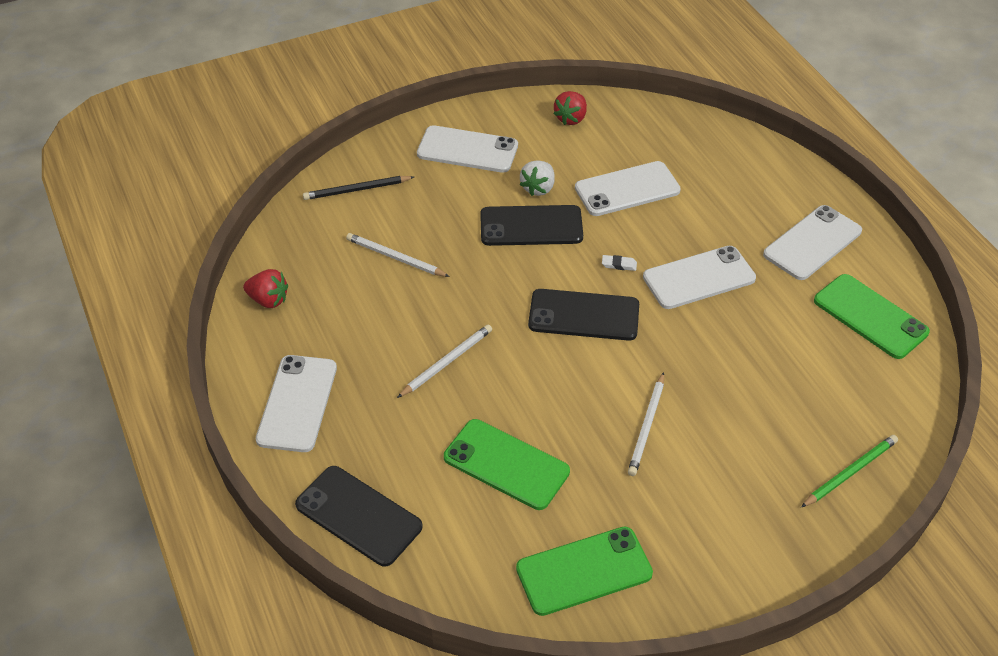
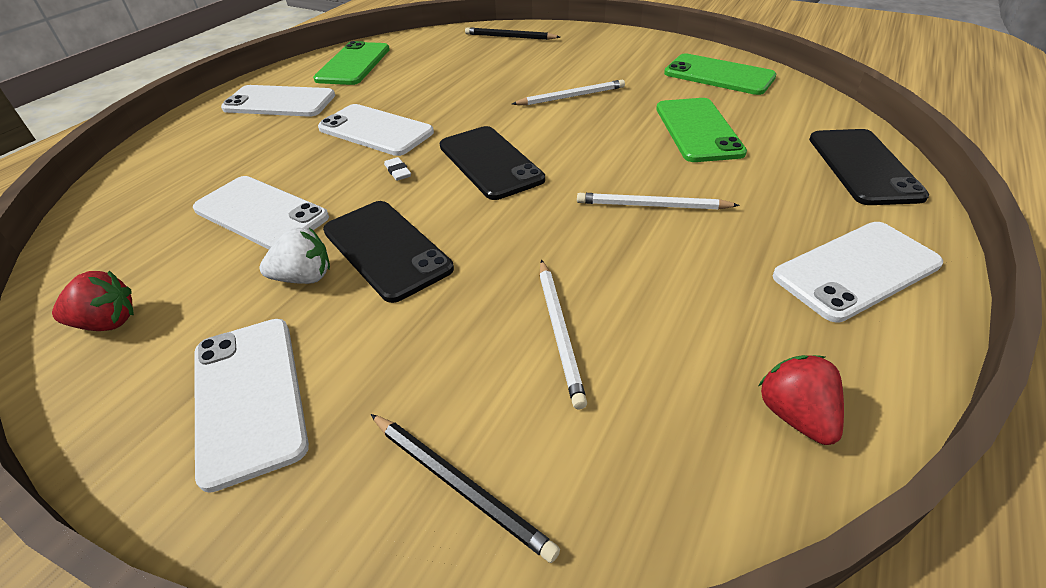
camera: 125 degrees left, 5 degrees down
(850, 472) = (509, 37): green pencil -> black pencil

